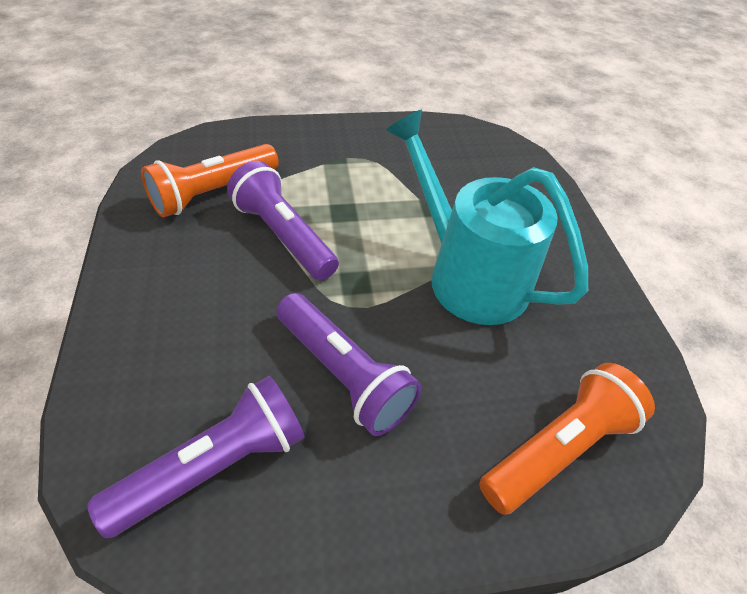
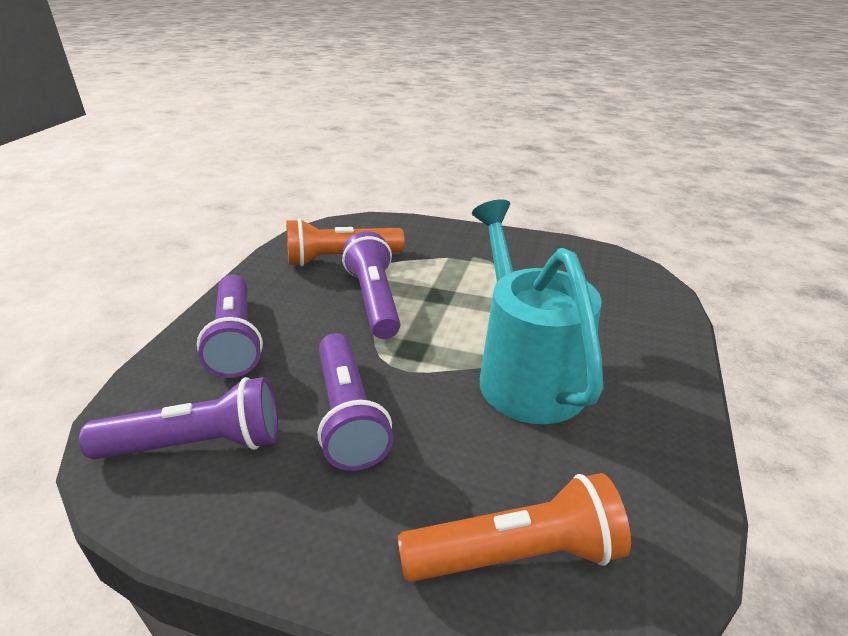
camera: 30 degrees right, 15 degrees down
(165, 328) = (236, 339): none -> purple flashlight

